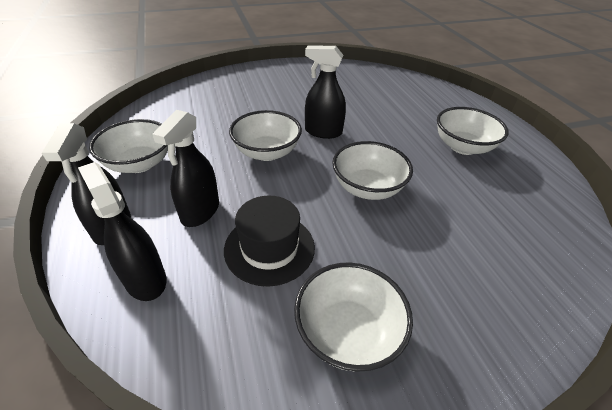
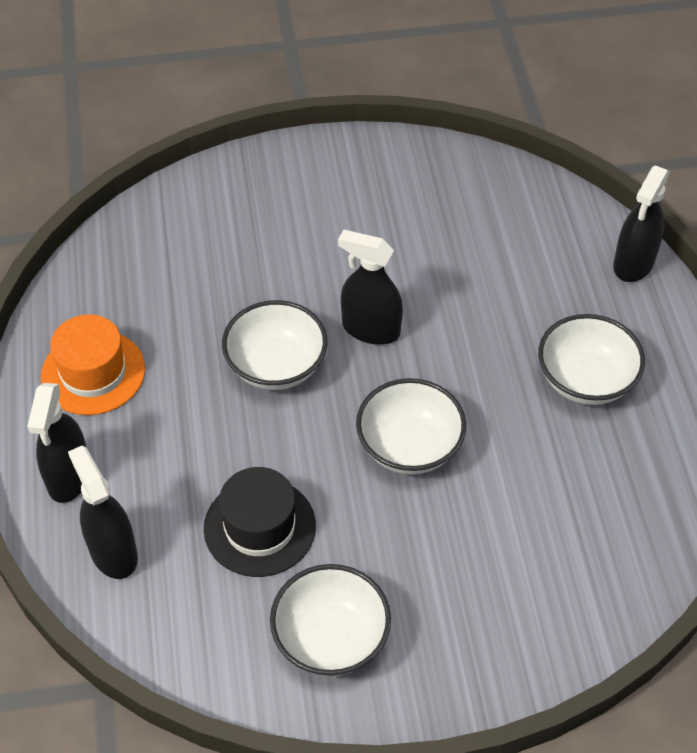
camera: 10 degrees right, 10 degrees up
(139, 164) = (93, 372): white bowl -> orange hat
(200, 211) = (177, 464): black spray bottle -> black spray bottle (633, 263)

